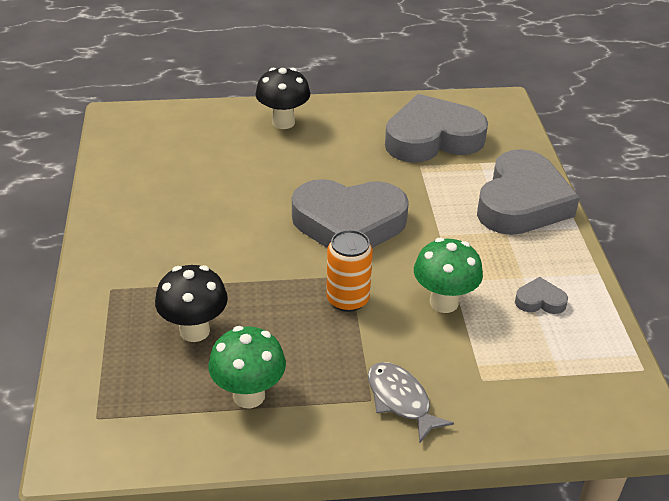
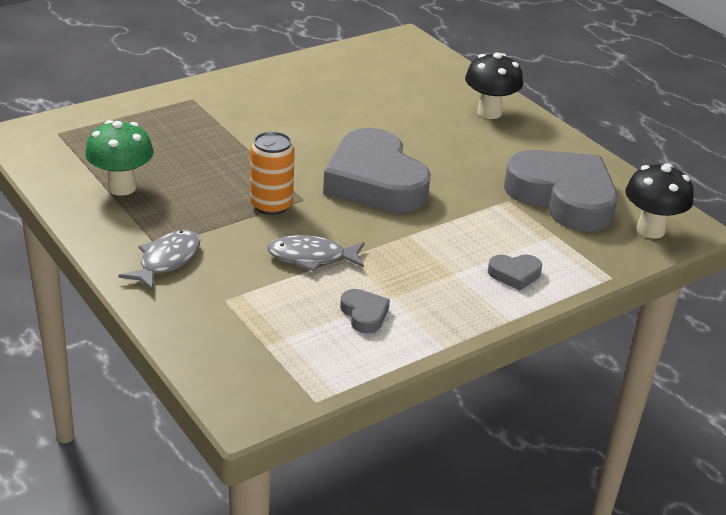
camera: 60 degrees right, 5 degrees down
(194, 331) = (175, 145): black mushroom -> black mushroom (650, 230)
(444, 302) = (311, 257): green mushroom -> grey fish
(522, 202) = (514, 274): grey heart -> grey heart, size x0.40

